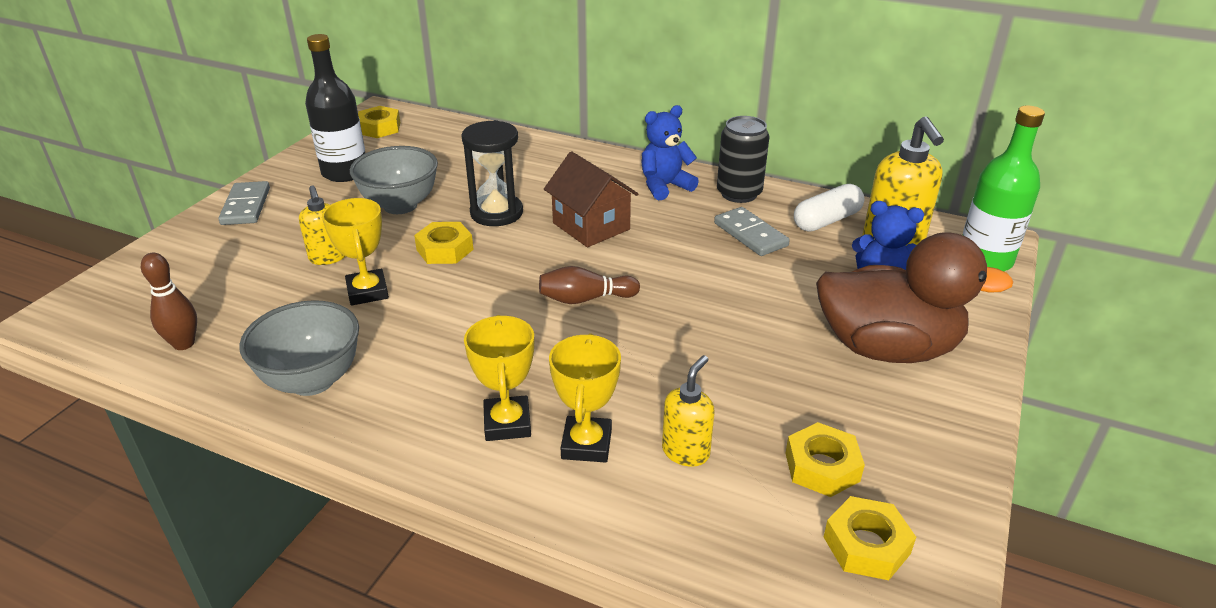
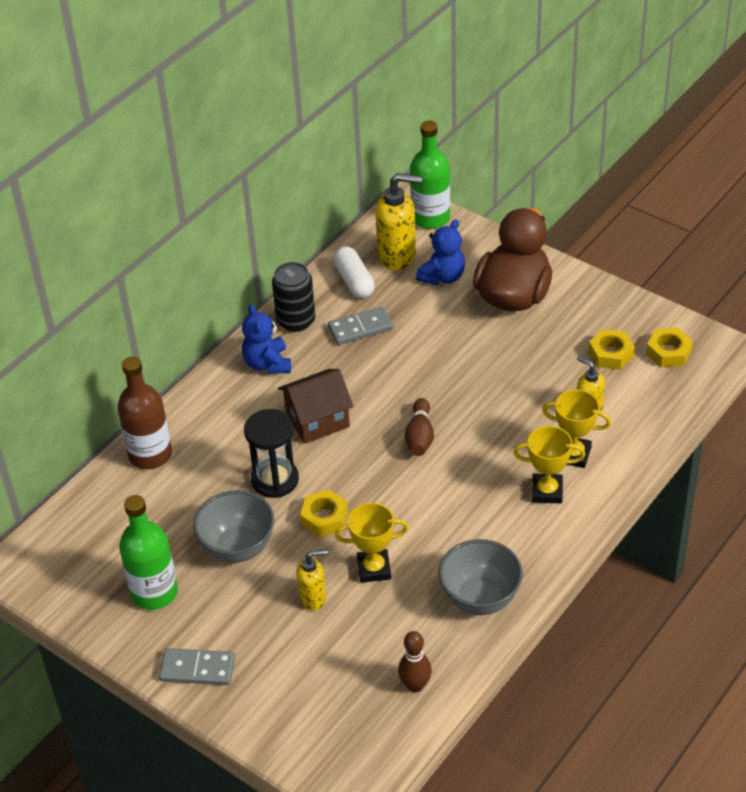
camera: 75 degrees left, 10 degrees up
(345, 172) = (154, 592): black bottle -> green bottle
(379, 128) = (60, 566): yellow nut -> none
(518, 146) = (150, 455): none -> brown bottle

